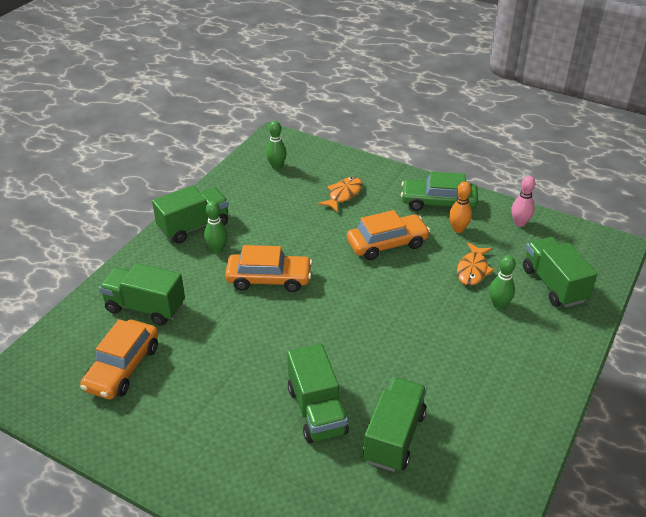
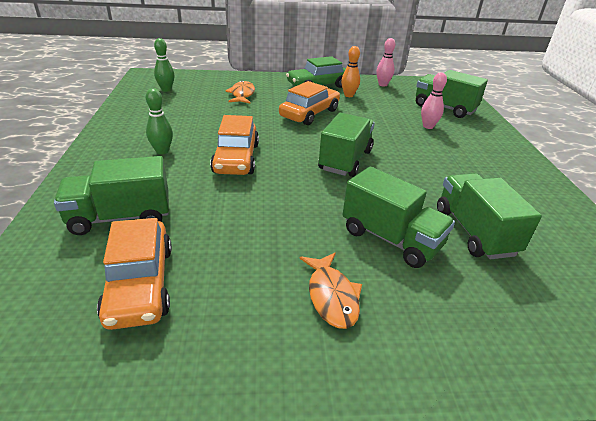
camera: 35 degrees left, 5 degrees down
(194, 226) = (121, 141): green truck -> green truck (345, 160)
(269, 279) = (236, 158): orange car -> orange car turned 120 degrees clockwise
(473, 270) = (386, 113): orange fish -> orange fish (332, 296)
(499, 305) = (428, 126): green bowling pin -> pink bowling pin

